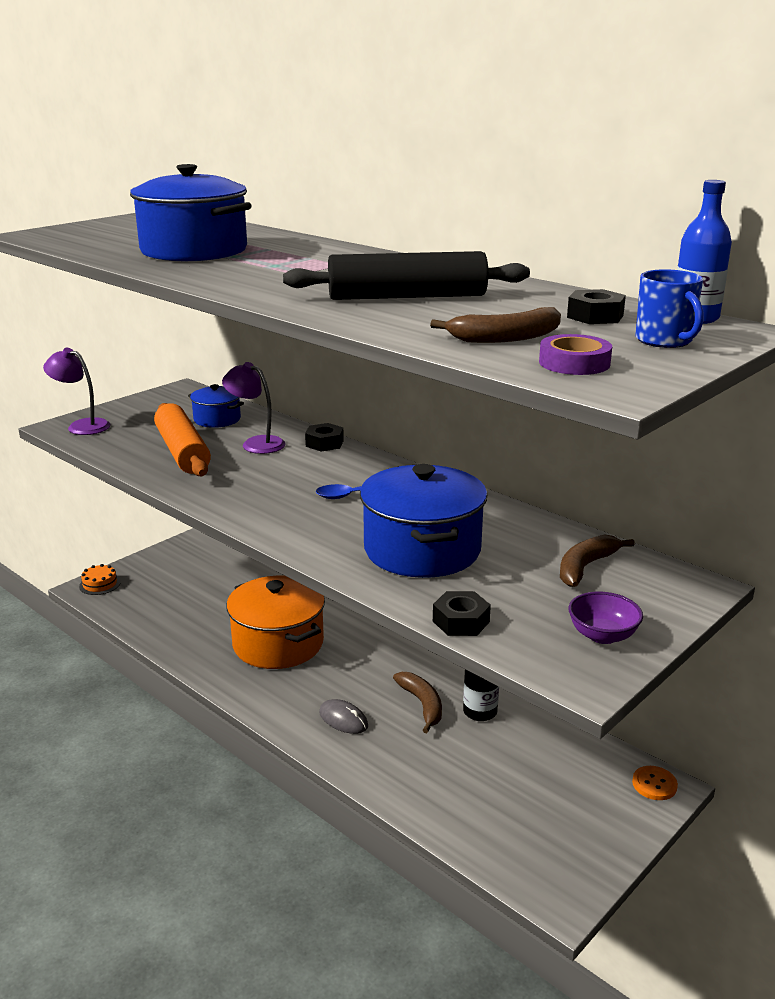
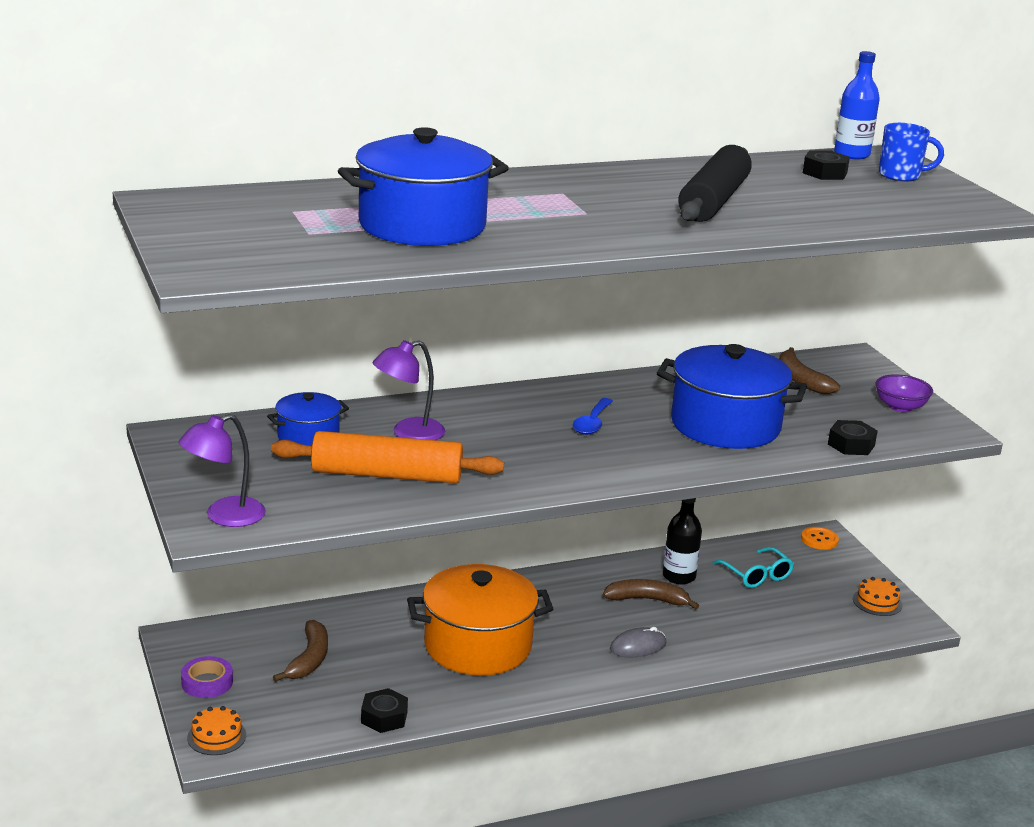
camera: 65 degrees left, 0 degrees up
(324, 443) = (449, 402): black nut -> black nut (384, 717)
(506, 338) = (861, 205): brown banana -> brown banana (309, 659)
(533, 758) = (756, 575): none -> turquoise glasses
(574, 363) = (935, 206): purple tape -> purple tape (207, 682)
(574, 859) = (877, 602): none -> orange cake

